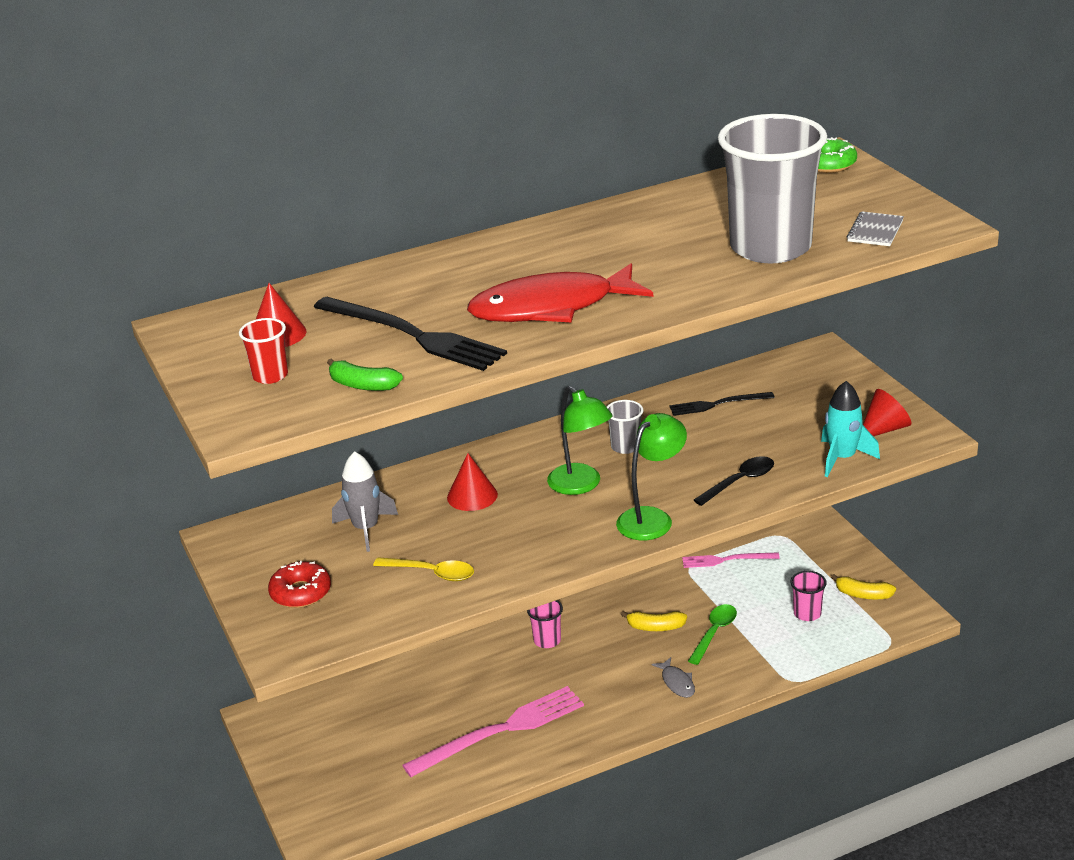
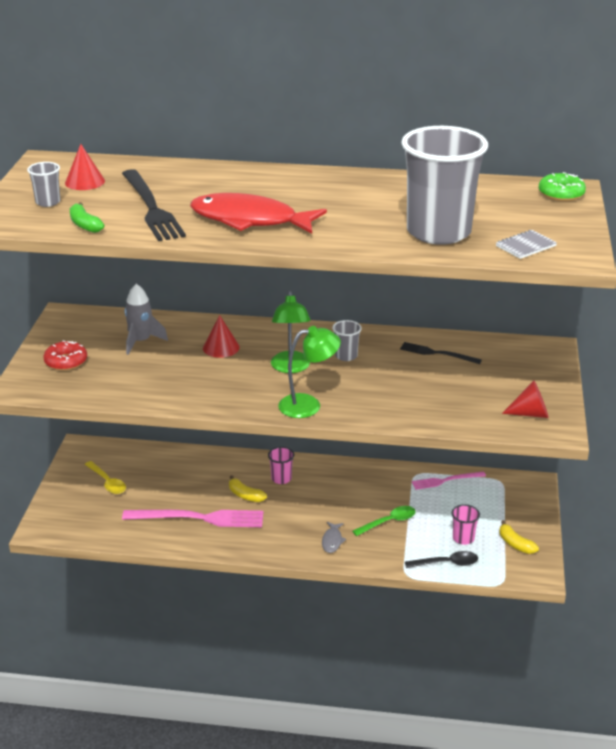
camera: 30 degrees right, 0 degrees up
(270, 376) = (48, 202): red cup -> grey cup
(431, 573) = (145, 381): yellow spoon -> yellow spoon (107, 482)
(655, 627) = (355, 501): yellow banana -> yellow banana (245, 495)
(726, 560) = (446, 480): pink fork -> pink fork turned 45 degrees counterclockwise
(739, 482) = (390, 406): black spoon -> black spoon (446, 563)
(842, 458) = (477, 420): turquoise rocket -> none

